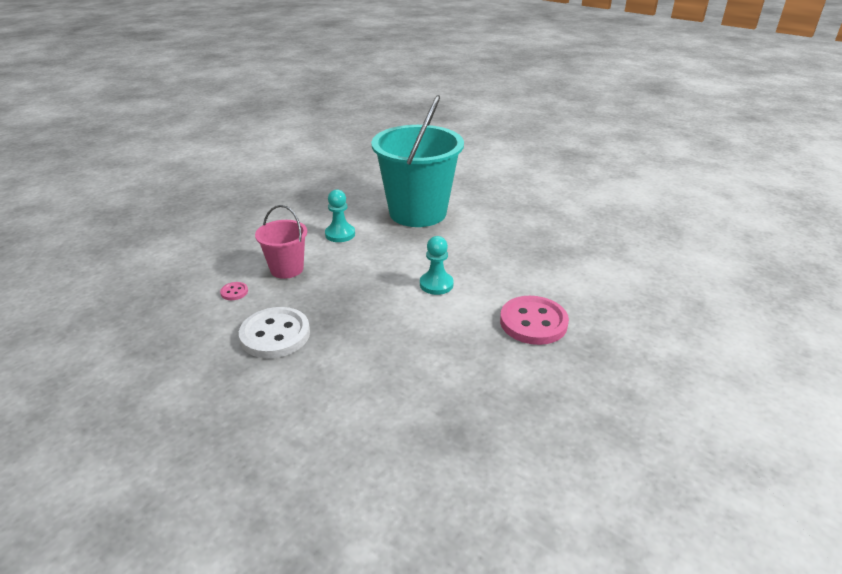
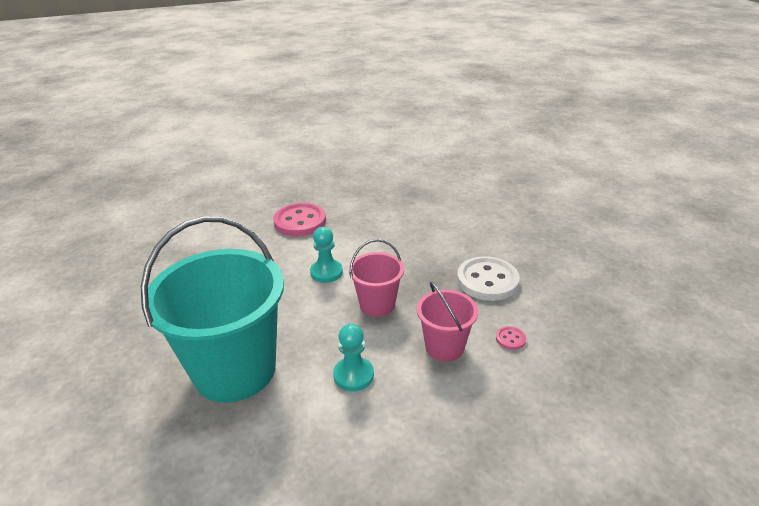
camera: 145 degrees left, 0 degrees up
(364, 277) = (377, 304): none -> pink bucket

